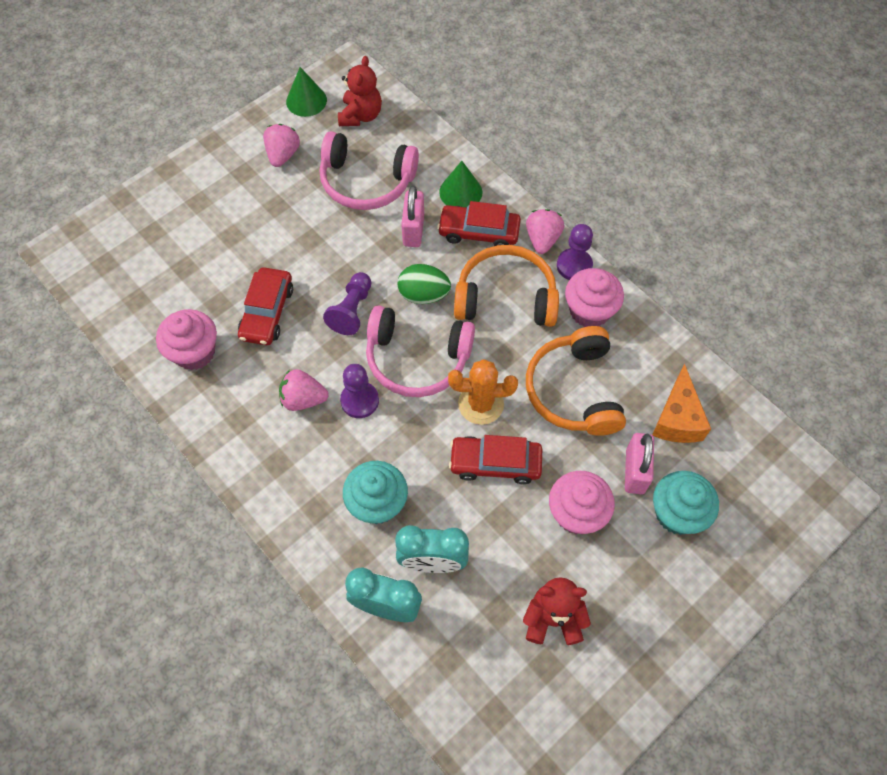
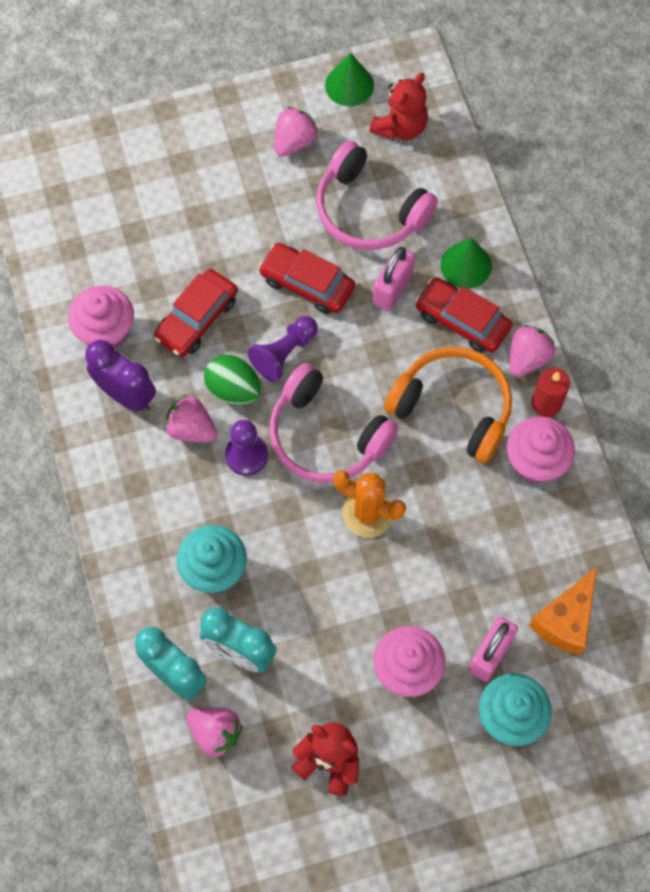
camera: 25 degrees right, 5 degrees up
(235, 395) = (126, 395): none -> purple clock
(424, 295) = (367, 368): green egg -> green egg (233, 389)
(445, 640) = (215, 733): none -> pink strawberry
(495, 463) = (351, 581): red car -> red car (307, 284)
(574, 265) = (546, 403): purple pawn -> red candle
(574, 390) = (472, 541): orange headphones -> none

